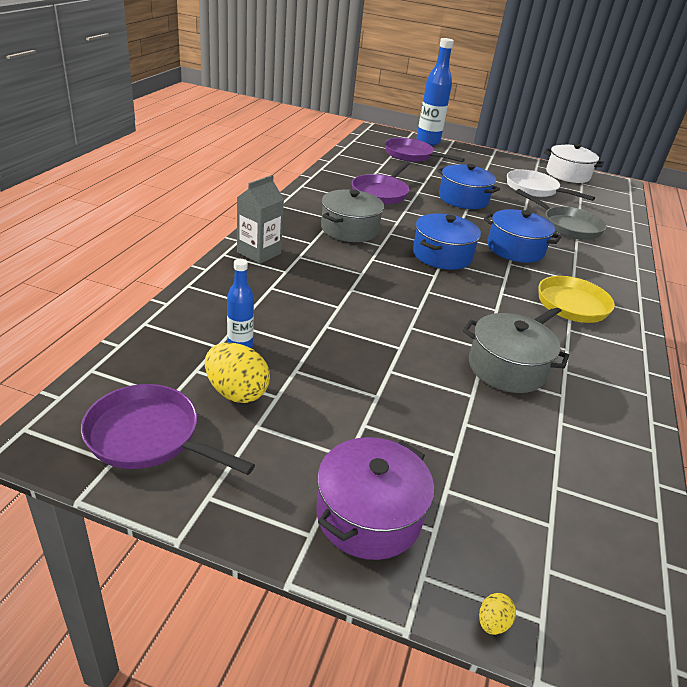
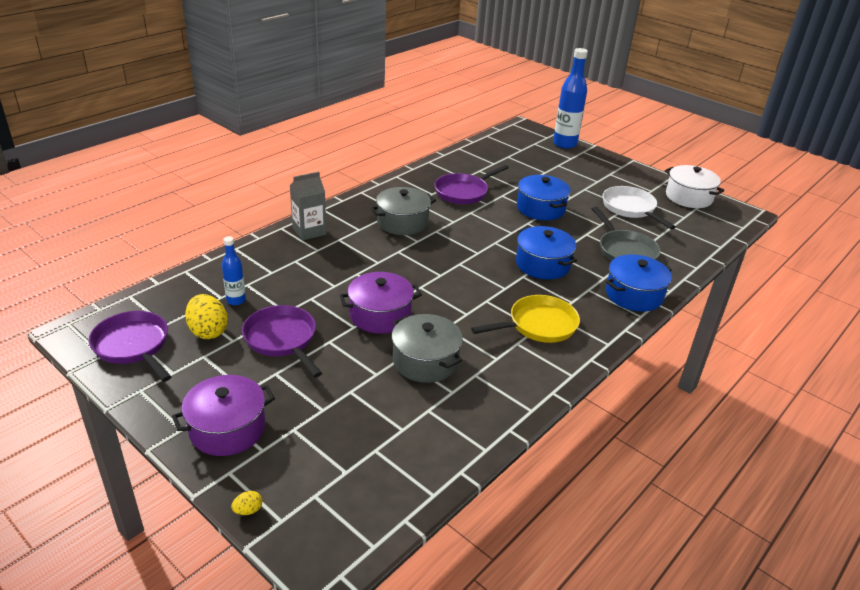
camera: 25 degrees right, 0 degrees up
(411, 155) = (532, 157): purple pan -> purple pan (282, 339)
(416, 329) = (380, 315): none -> purple pot
(442, 255) = (464, 258): blue pot -> blue pot (634, 295)

